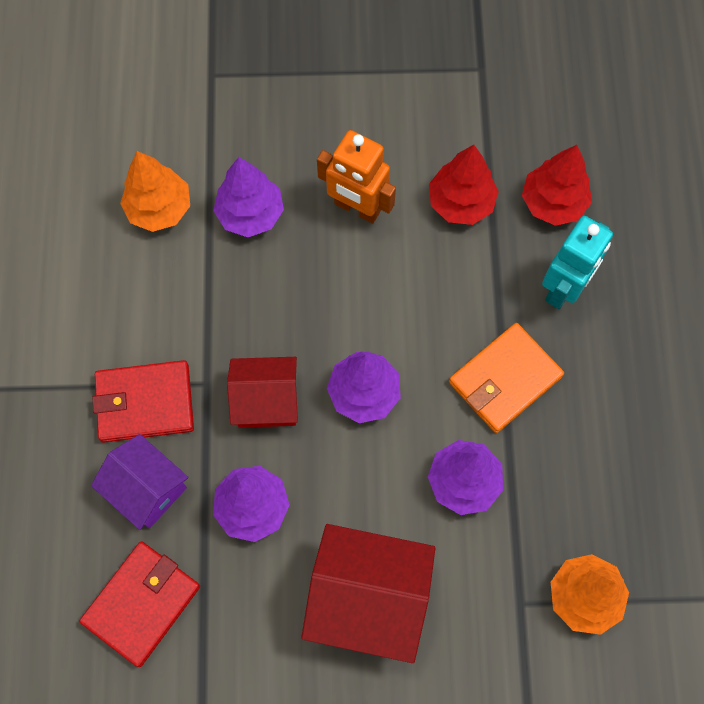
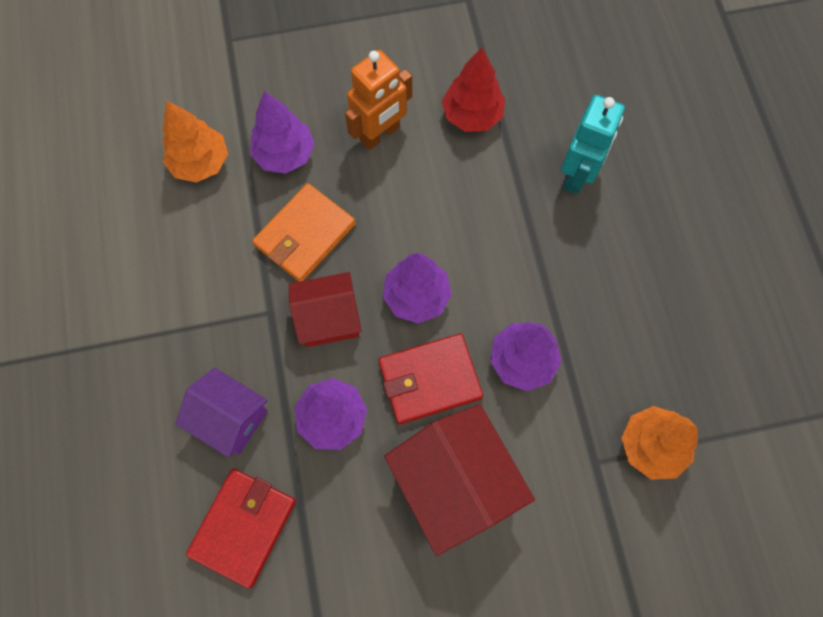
camera: 10 degrees left, 0 degrees up
(145, 403) = (215, 340): red wallet -> red wallet (429, 380)
(357, 208) = (380, 134): orange robot -> orange robot turned 60 degrees counterclockwise
(368, 598) = (455, 483): red house -> red house turned 60 degrees clockwise
(505, 380) = (541, 263): orange wallet -> orange wallet (305, 235)
(553, 202) = (553, 103): red tree -> none

